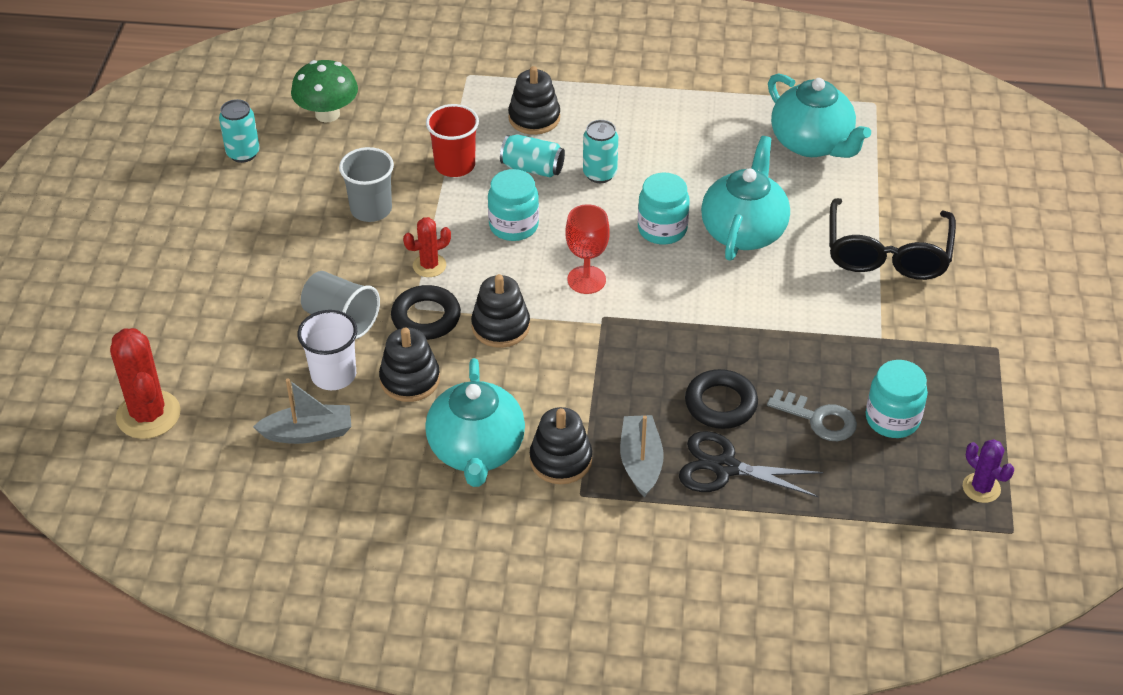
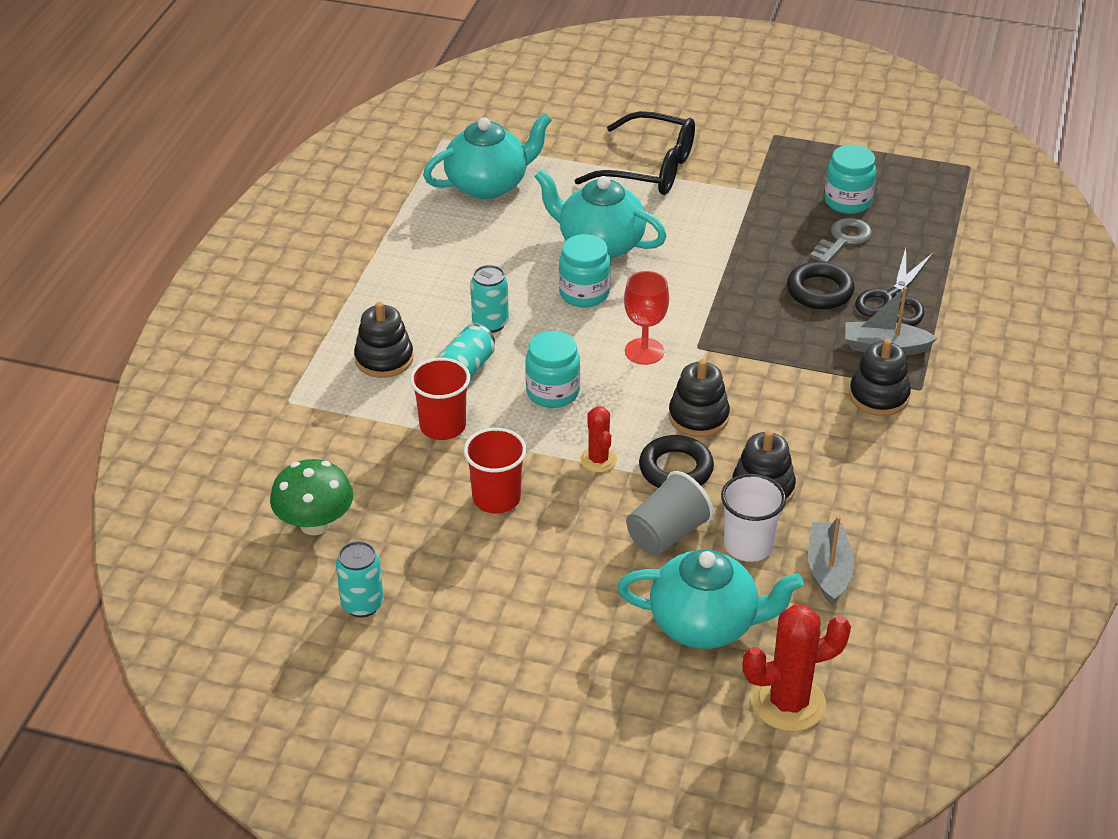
camera: 80 degrees left, 5 degrees down
(371, 209) = (496, 498): grey cup -> red cup
(476, 451) = (863, 450): turquoise teapot -> turquoise teapot (705, 624)
(981, 488) = (925, 172): purple cactus -> none

